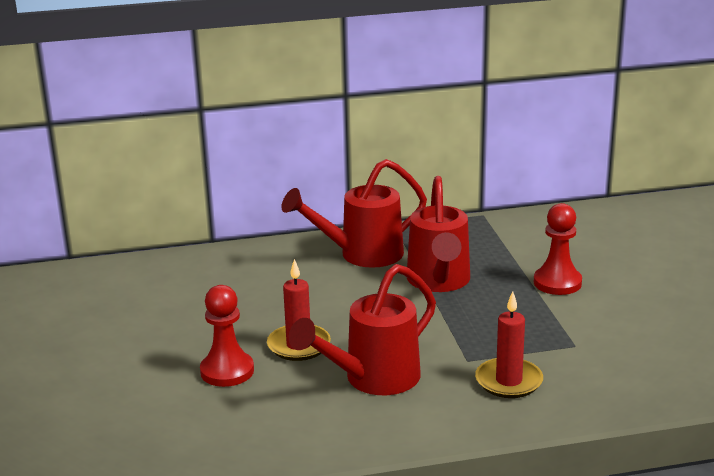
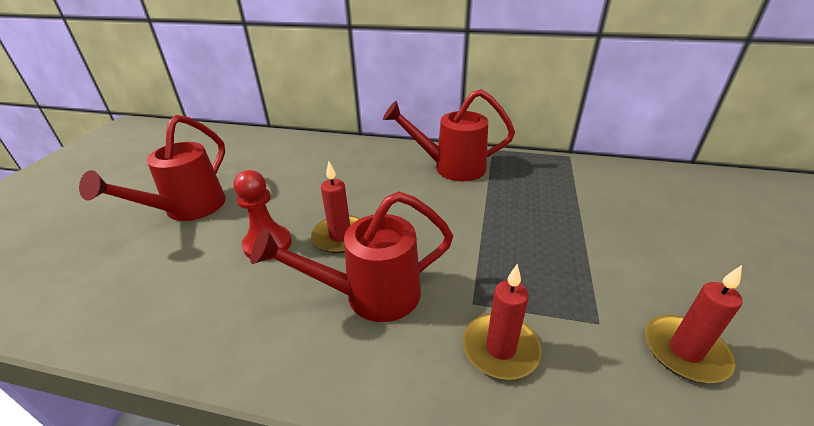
camera: 25 degrees right, 10 degrees up
(439, 282) = (497, 208): red watering can -> red watering can (187, 210)
(557, 283) = (609, 237): red pawn -> none
(642, 345) = (685, 351): none -> red candle

